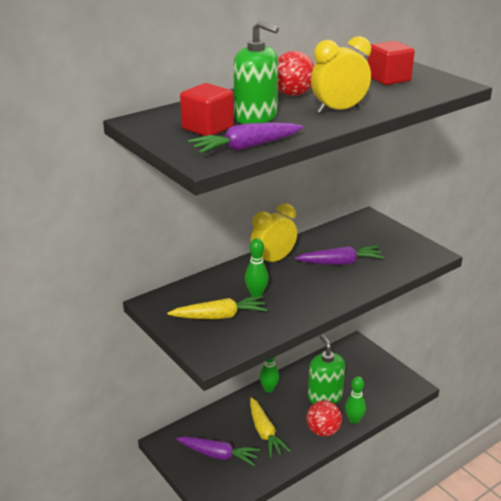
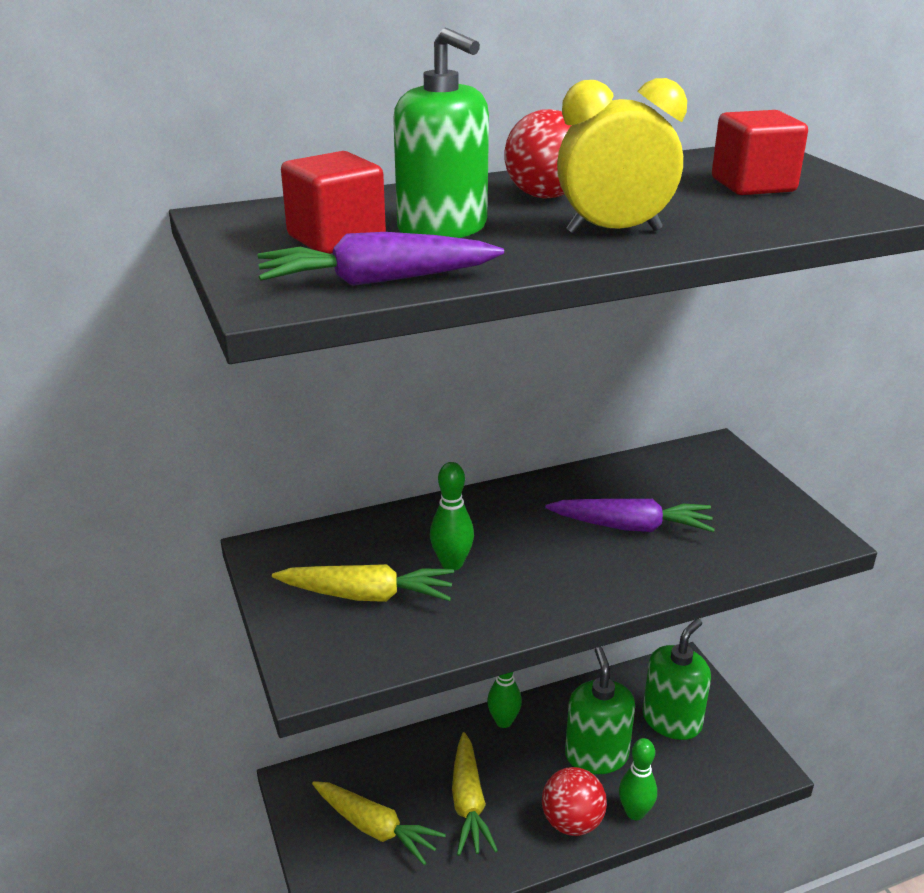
camera: 15 degrees right, 0 degrees up
(218, 455) = (375, 828): purple carrot -> yellow carrot
(273, 260) = (511, 504): yellow clock -> none
(358, 372) = (671, 720): none -> green soap dispenser

